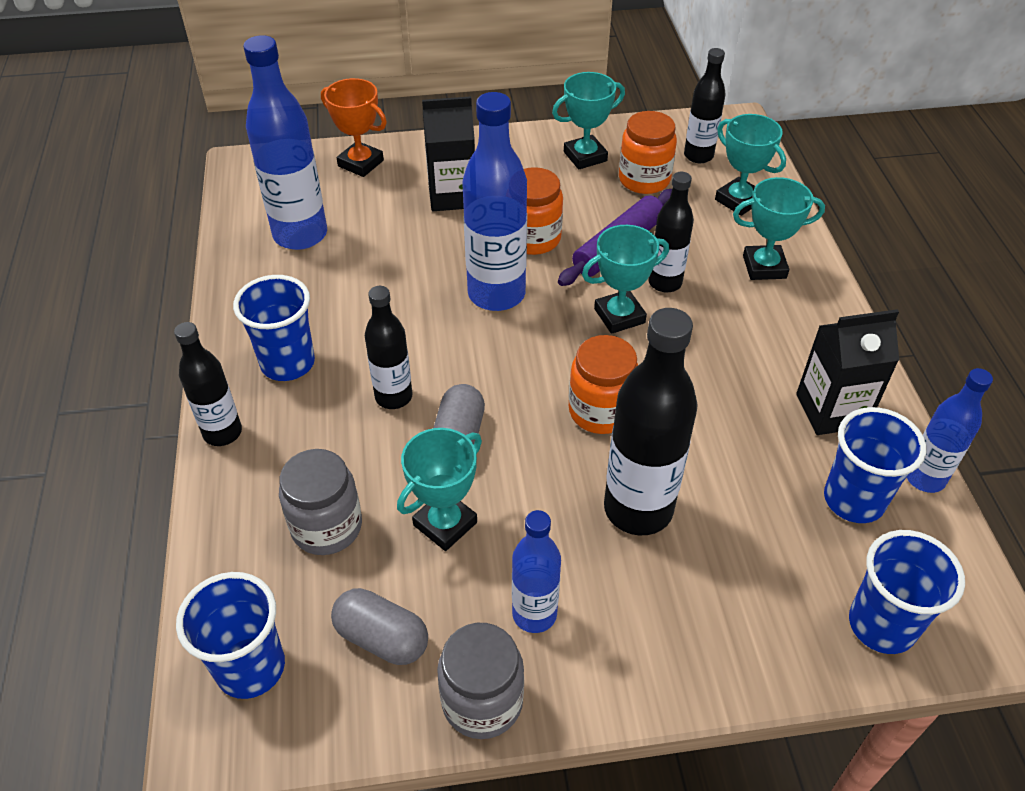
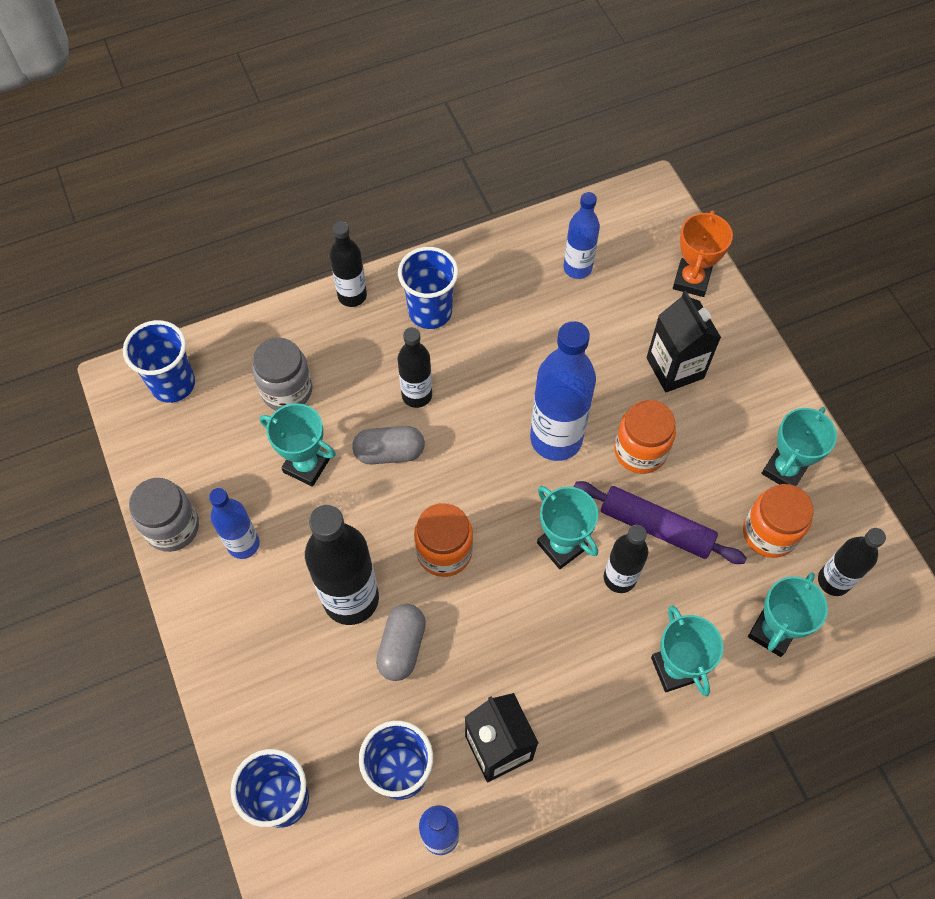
camera: 75 degrees right, 15 degrees up
(300, 235) = (577, 268): blue bottle -> blue bottle, size x0.59
(382, 638) = (207, 453): grey capsule -> grey capsule (402, 647)
(585, 156) = (784, 470): turquoise trophy -> turquoise trophy turned 75 degrees clockwise

